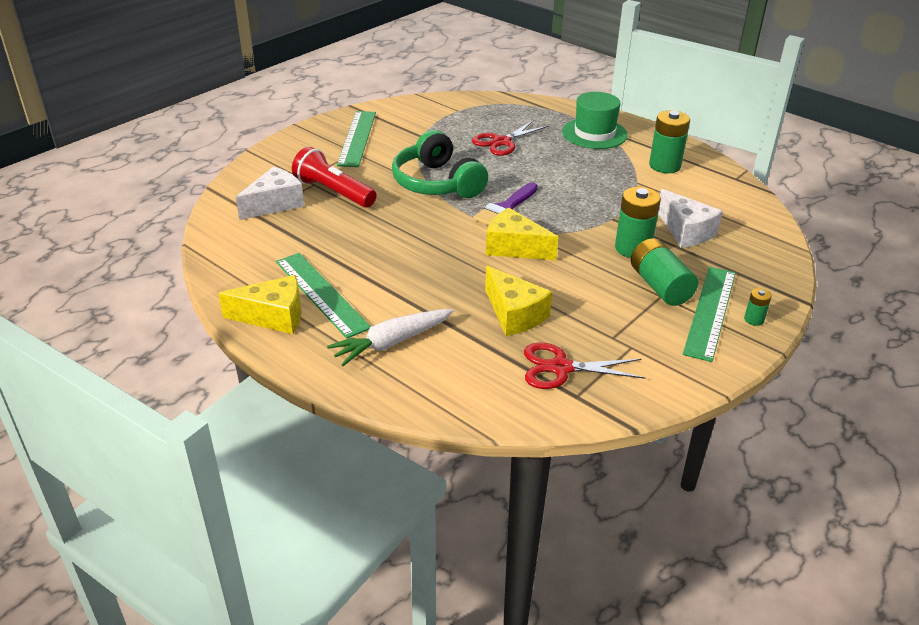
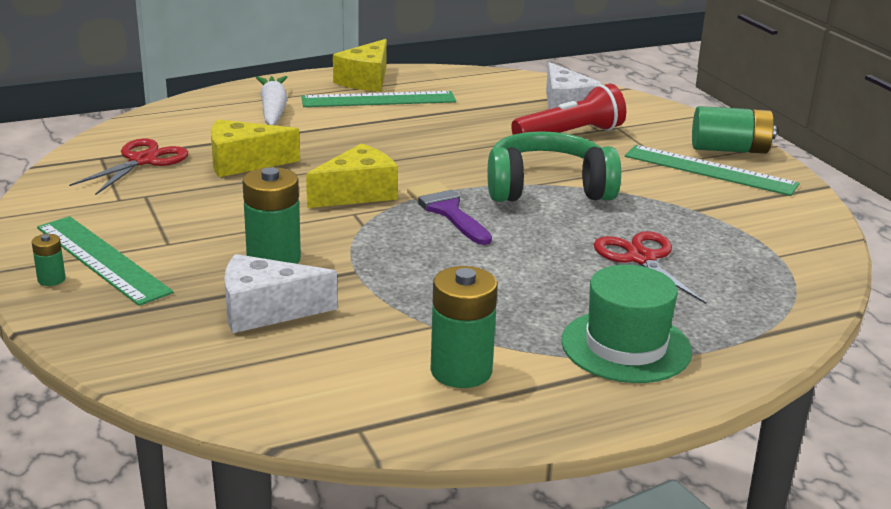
camera: 115 degrees right, 10 degrees down
(660, 286) = (183, 248): green battery -> green battery (729, 149)

